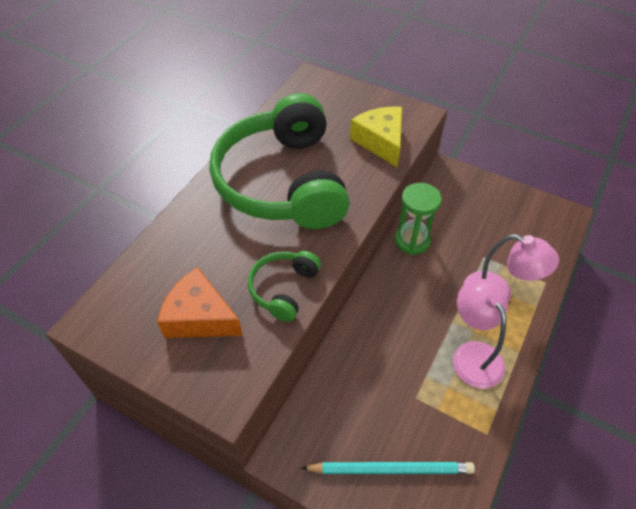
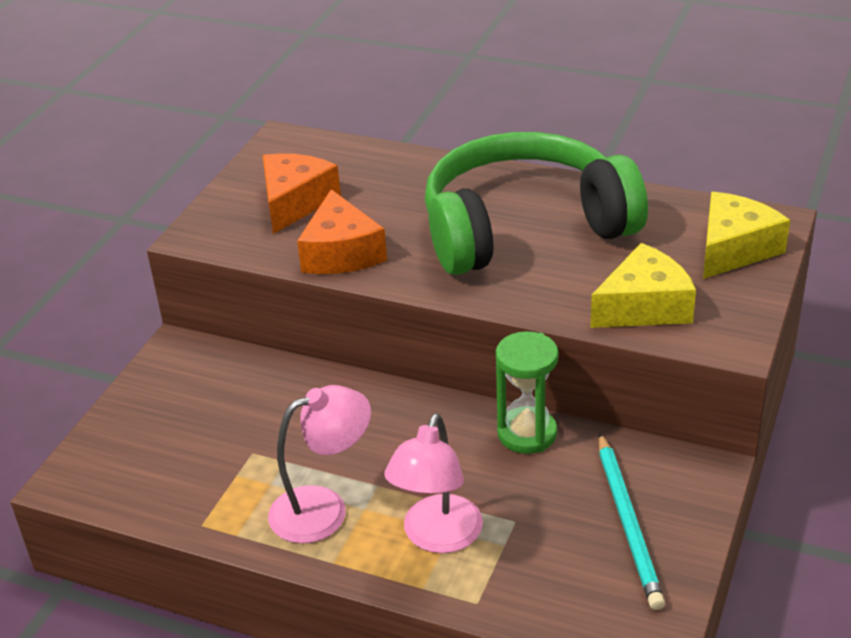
camera: 85 degrees right, 15 degrees down
(283, 289) = (341, 253): green headphones -> orange cheese
(333, 97) = (734, 249): none -> yellow cheese
(391, 469) = (157, 436): turquoise pencil -> turquoise pencil (628, 523)

